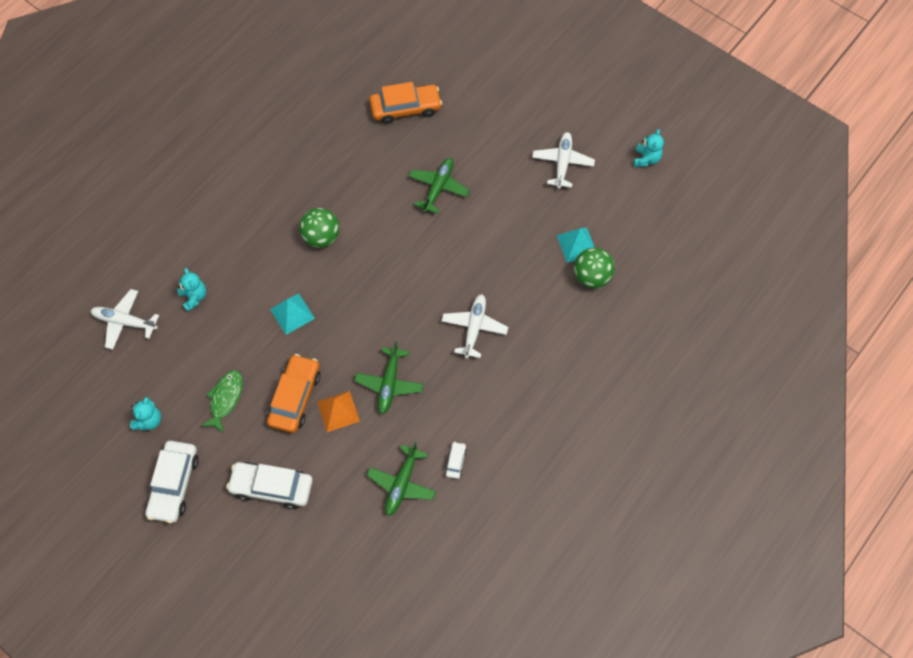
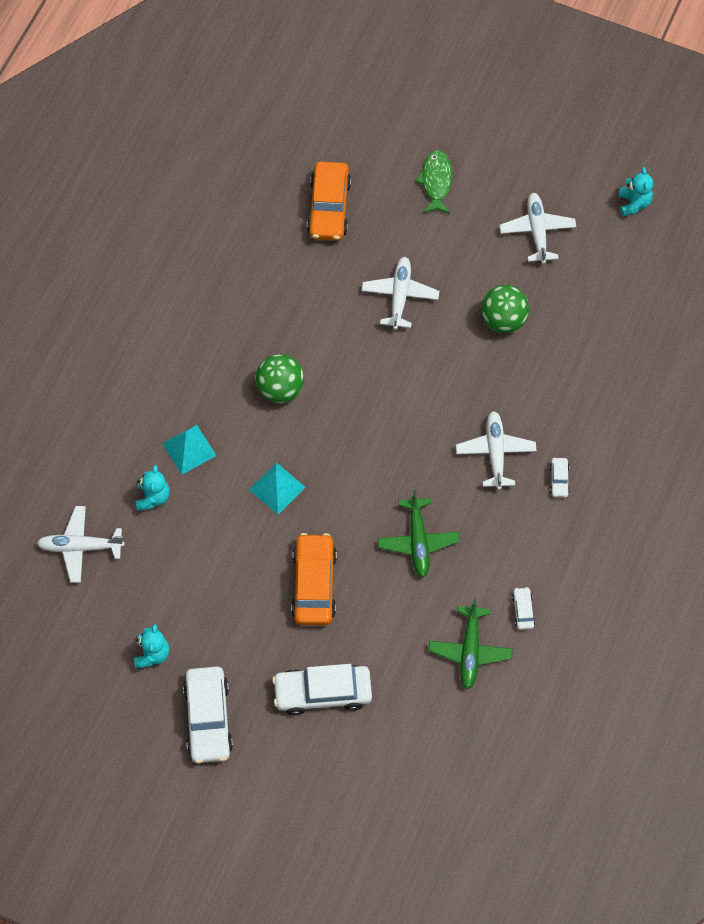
camera: 15 degrees left, 0 degrees up
(194, 297) = (153, 497): turquoise teddy bear -> turquoise teddy bear turned 45 degrees clockwise
(225, 399) = (233, 606): green fish -> green fish (436, 182)
(338, 411) = (369, 587): orange pyramid -> none
(405, 108) = (329, 207): orange car -> orange car turned 120 degrees clockwise
(438, 187) = (399, 296): green plane -> white plane
(518, 362) = (559, 480): none -> white car
(576, 244) = (583, 326): turquoise pyramid -> turquoise pyramid (189, 449)
(591, 277) = (612, 360): green ball -> green ball (503, 320)

